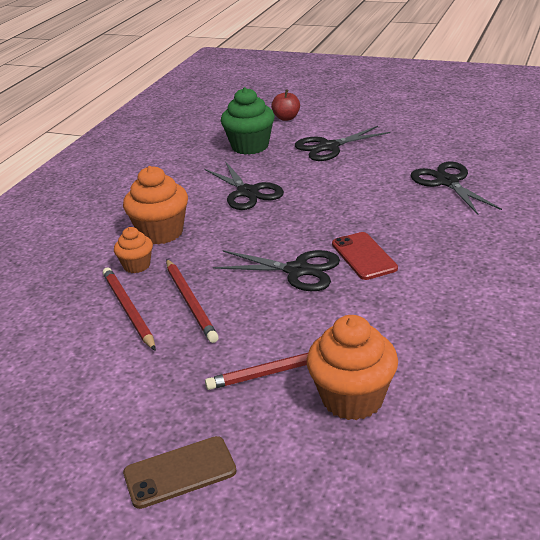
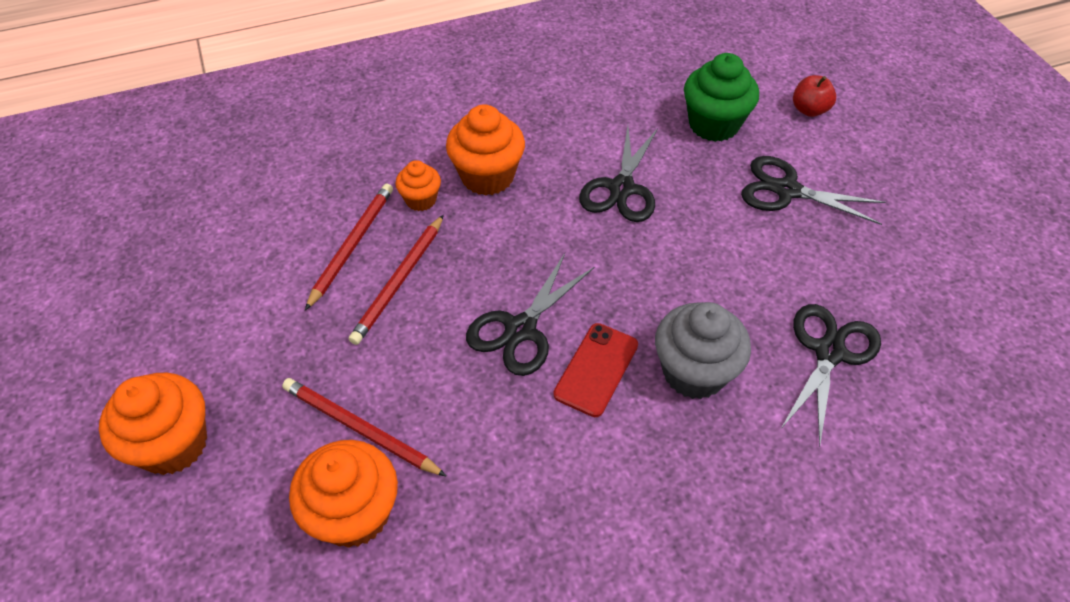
camera: 45 degrees right, 20 degrees up
(180, 472) = (173, 444): brown phone -> orange cupcake
(298, 271) = (520, 329): black scissors -> black scissors turned 60 degrees clockwise
(408, 226) = (694, 372): none -> grey cupcake

